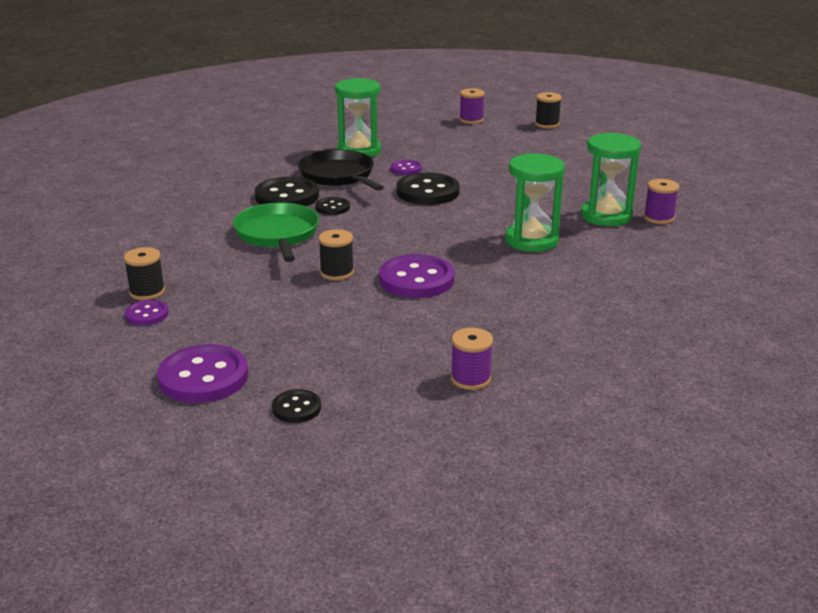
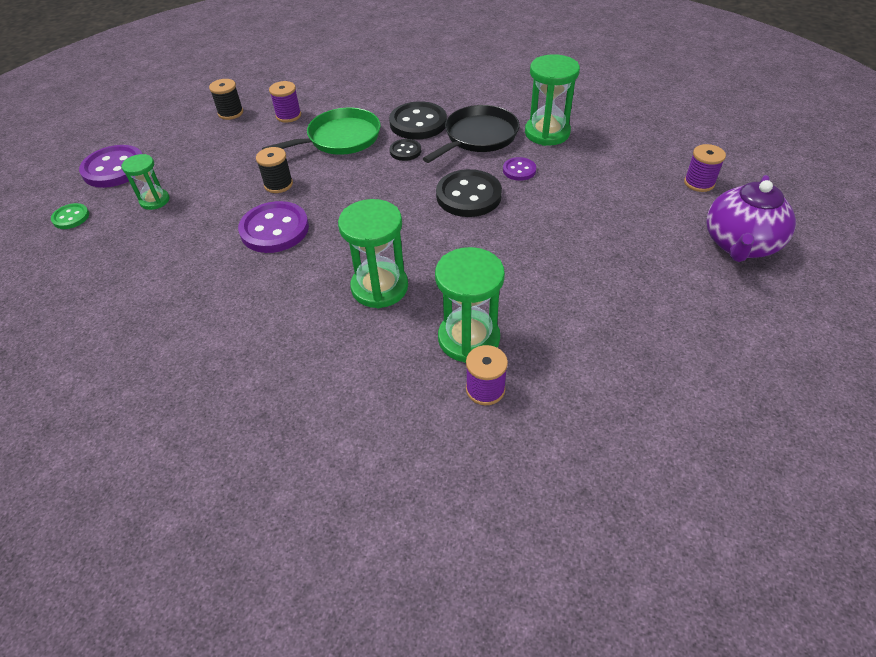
camera: 75 degrees right, 20 degrees up
(147, 314) = (198, 123): purple button -> none
(296, 408) = (71, 217): black button -> green button
(307, 347) = (155, 200): none -> green hourglass
(470, 379) = (105, 295): purple spool -> purple spool (288, 116)
(547, 124) = (739, 244): black spool -> purple teapot

